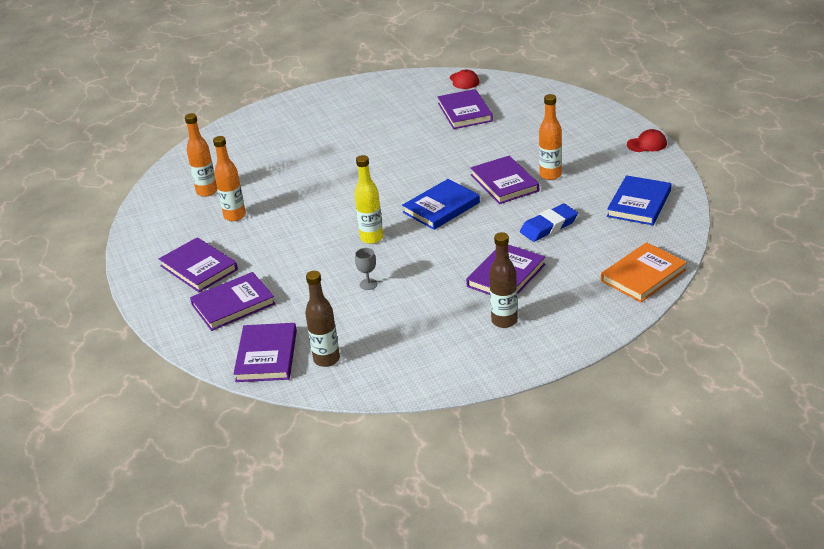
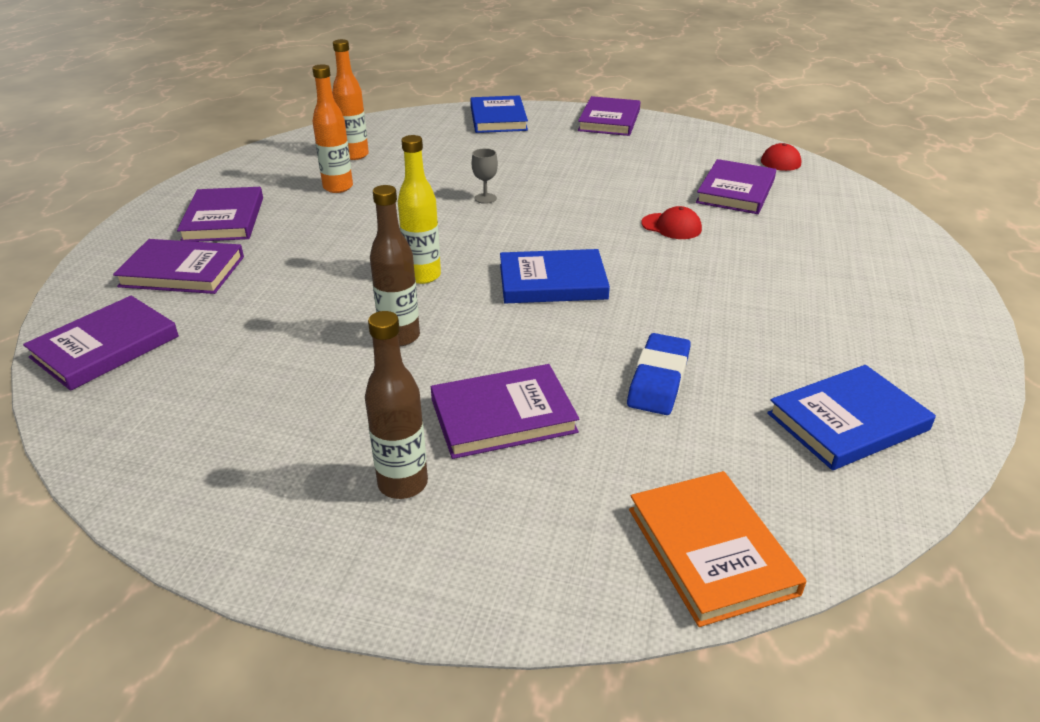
camera: 35 degrees right, 0 degrees up
(258, 124) = (498, 118): none -> blue book
(326, 359) = (142, 392): brown bottle -> brown bottle (400, 337)
(368, 284) = (333, 327): grey goblet -> grey goblet (485, 198)
(504, 183) = (674, 291): purple book -> purple book (609, 120)
(548, 226) = (658, 379): blue eraser -> blue eraser turned 75 degrees counterclockwise
(550, 175) = (753, 311): orange bottle -> none
(643, 275) = (711, 550): orange book -> orange book turned 75 degrees clockwise
(647, 144) = (964, 339): red cap -> red cap (671, 226)

